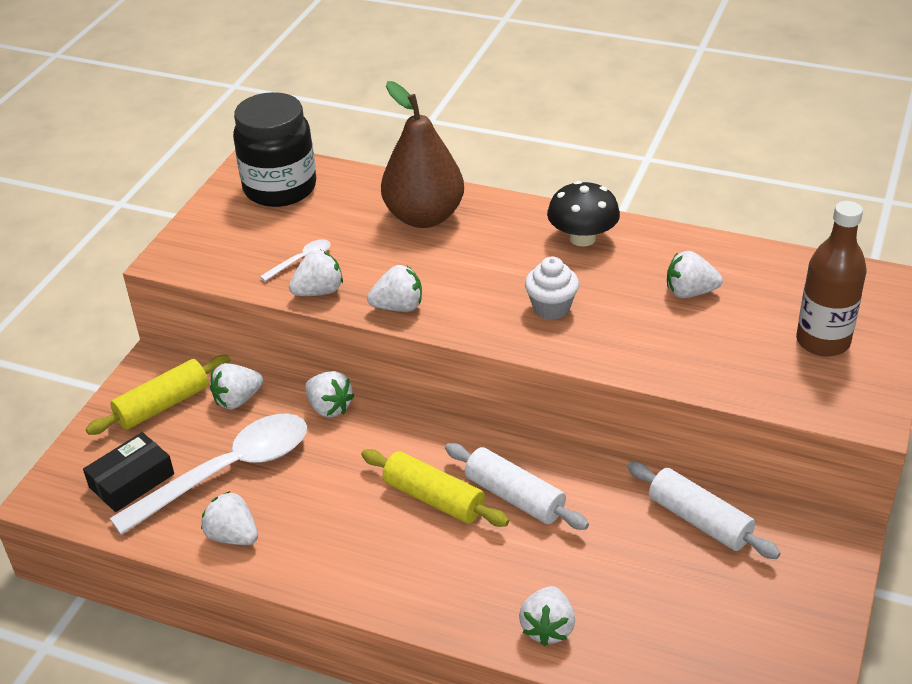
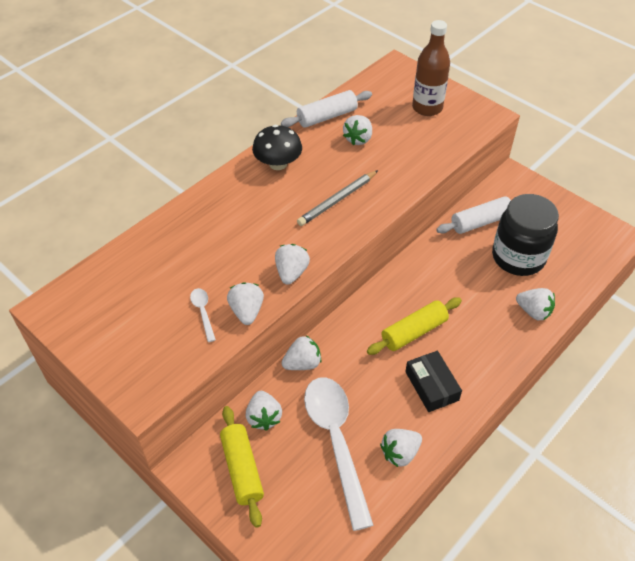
camera: 70 degrees left, 10 degrees up
(131, 480) = (315, 508): black box -> black box (431, 386)
(280, 188) = (100, 302): black jar -> black jar (518, 257)
(424, 217) = (200, 230): brown pear -> none
(514, 497) = (429, 293): white rolling pin -> white rolling pin (327, 117)
(551, 308) = (337, 200): white cupcake -> grey pencil

